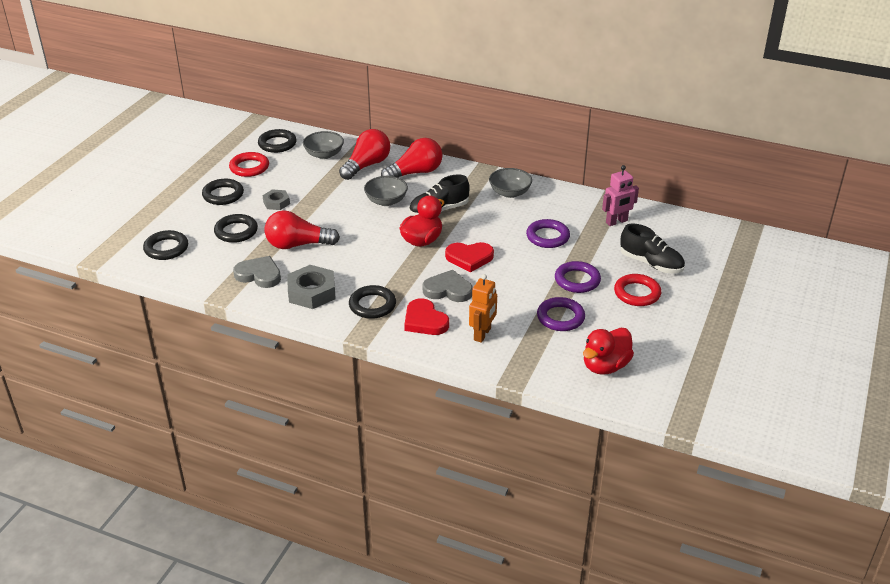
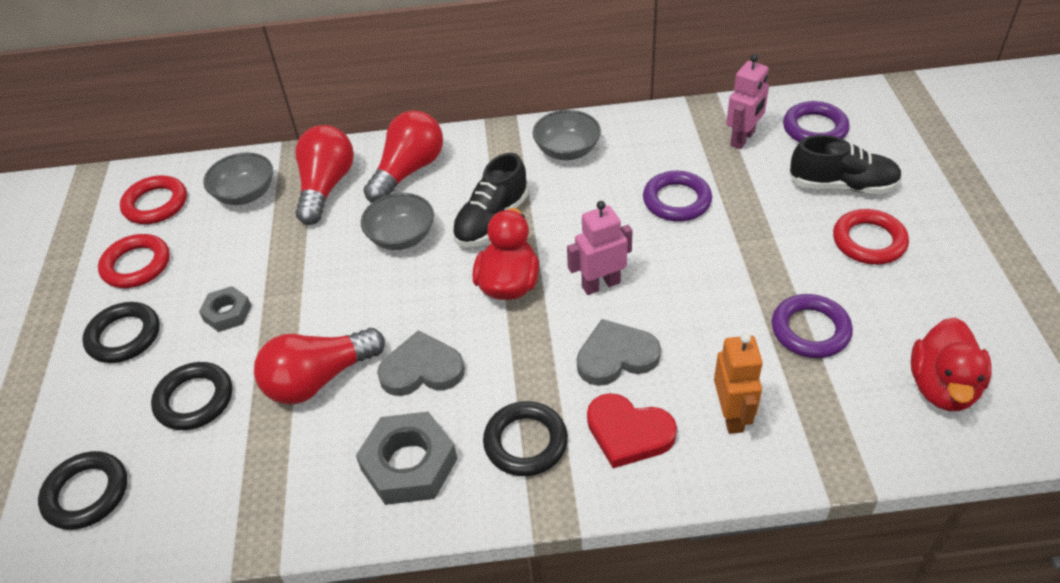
camera: 25 degrees left, 10 degrees up
(259, 275) = (294, 471): grey heart -> grey heart (422, 369)
(277, 144) = (156, 204): black ring -> red ring
(469, 258) = (600, 284): red heart -> pink robot
(577, 280) = (776, 255): purple ring -> purple ring (814, 128)

